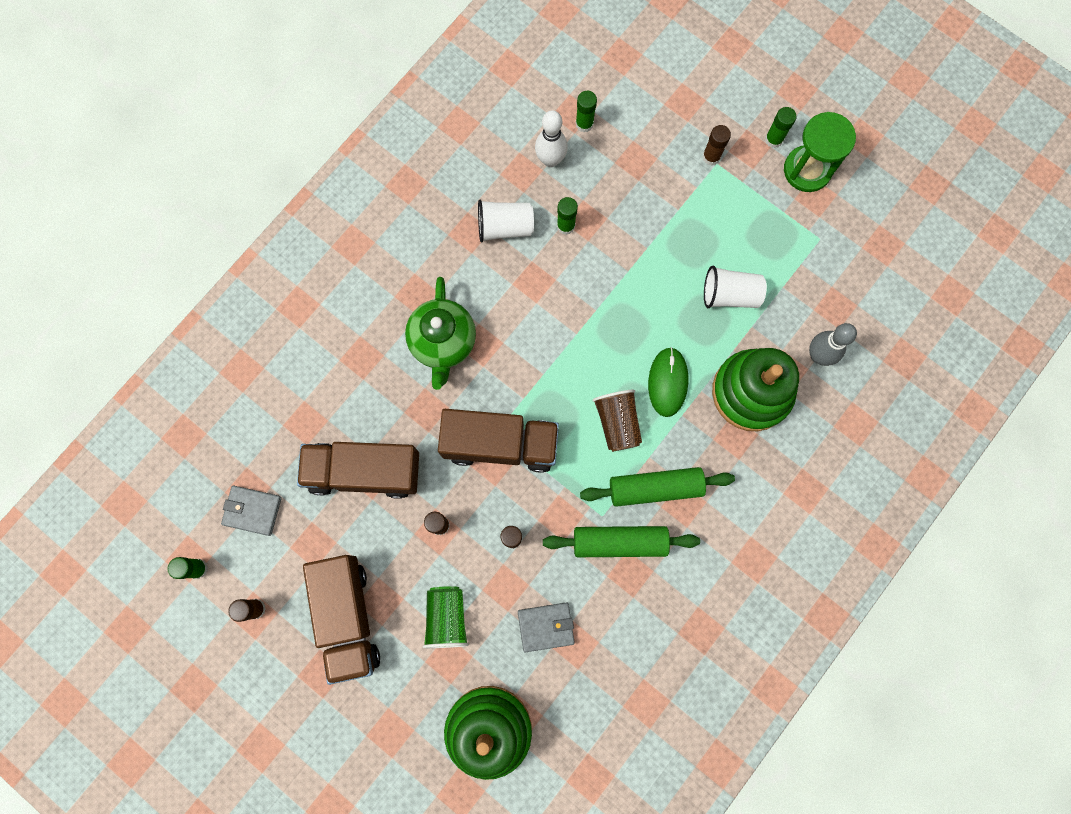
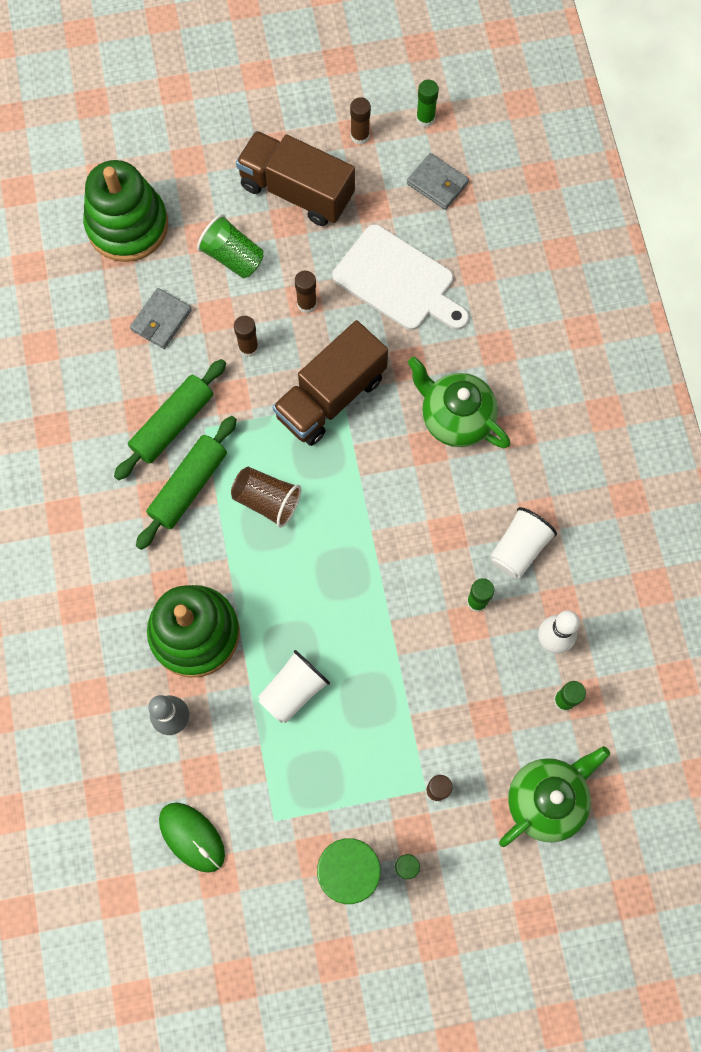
camera: 130 degrees right, 5 degrees down
(252, 510) = (437, 183): grey wallet -> grey wallet turned 75 degrees clockwise
(364, 472) = (398, 281): brown truck -> white cutting board
(657, 89) = (546, 799): none -> green teapot
(668, 382) = (264, 570): green mouse -> green mouse (192, 837)

